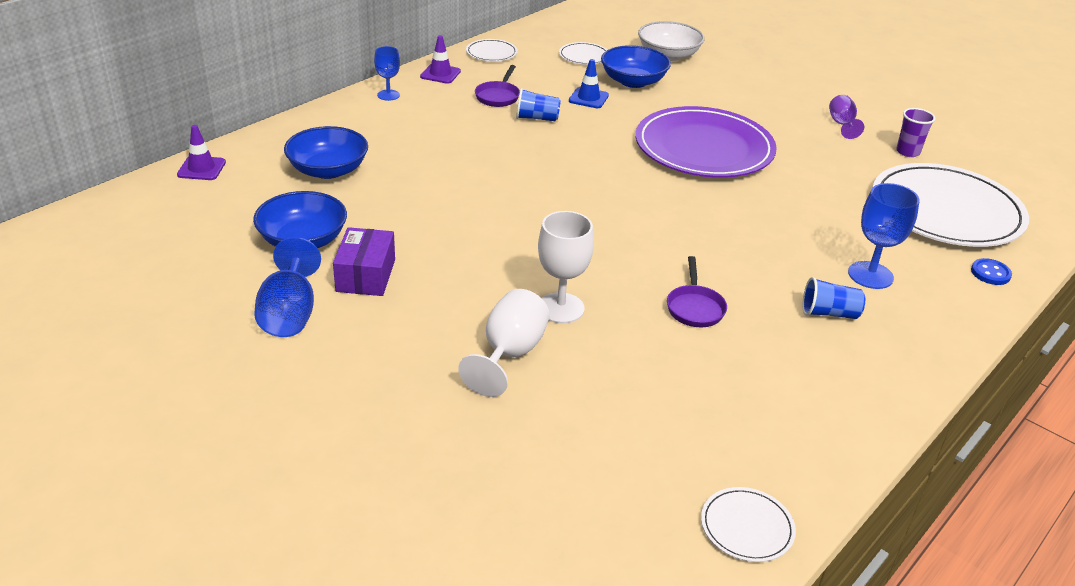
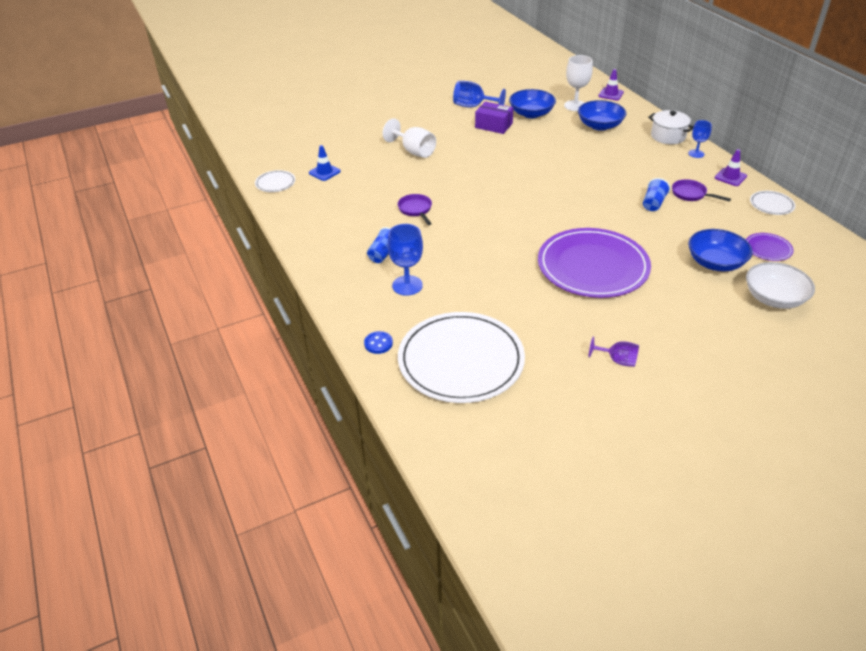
camera: 115 degrees right, 5 degrees up
(344, 115) = (668, 136): none -> white pot
(560, 308) = (439, 170): white goblet -> white goblet (575, 106)
(584, 56) = (768, 249): white plate -> purple plate
(588, 98) = (684, 233): blue traffic cone -> blue traffic cone (324, 172)
(695, 307) = (416, 210): purple pan -> purple pan turned 45 degrees clockwise
(907, 152) = (557, 382): purple cup -> none

